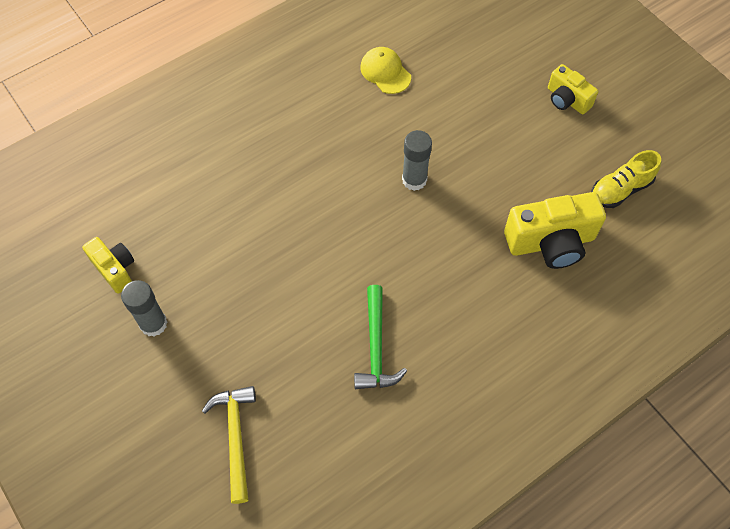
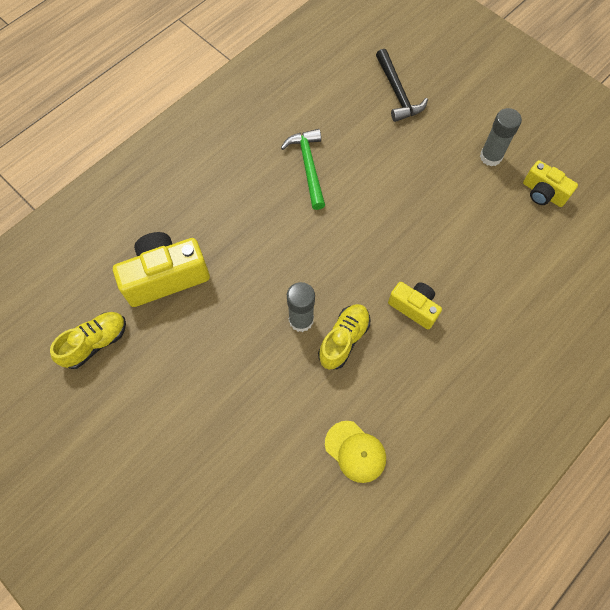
camera: 170 degrees right, 5 degrees up
(235, 437) = (397, 92): yellow hammer -> black hammer
(376, 156) = (344, 340): none -> yellow shoe
(567, 100) = (146, 448): yellow camera -> yellow camera (414, 307)

